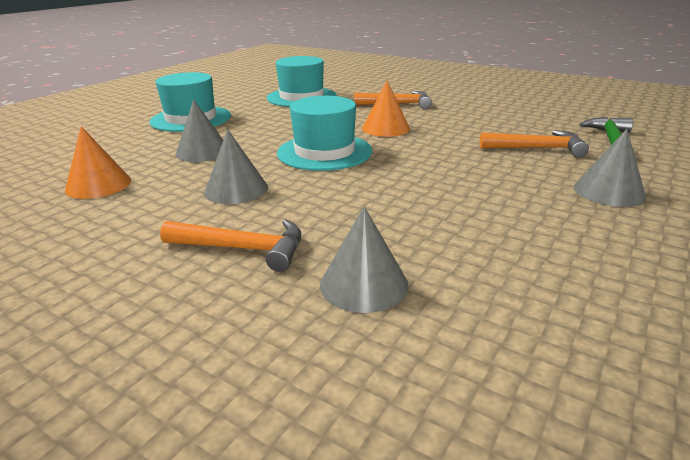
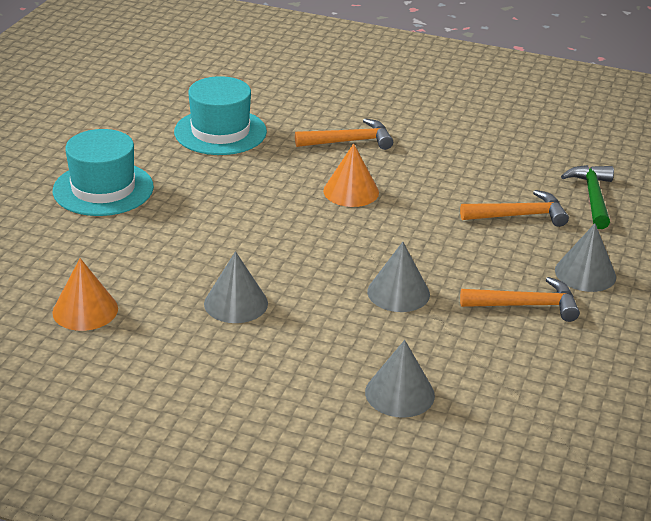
camera: 15 degrees left, 5 degrees up
(202, 152) = (161, 249): grey cone -> grey cone (398, 293)
(242, 249) = (285, 372): orange hammer -> orange hammer (526, 305)
(324, 152) = (299, 239): turquoise hat -> none

